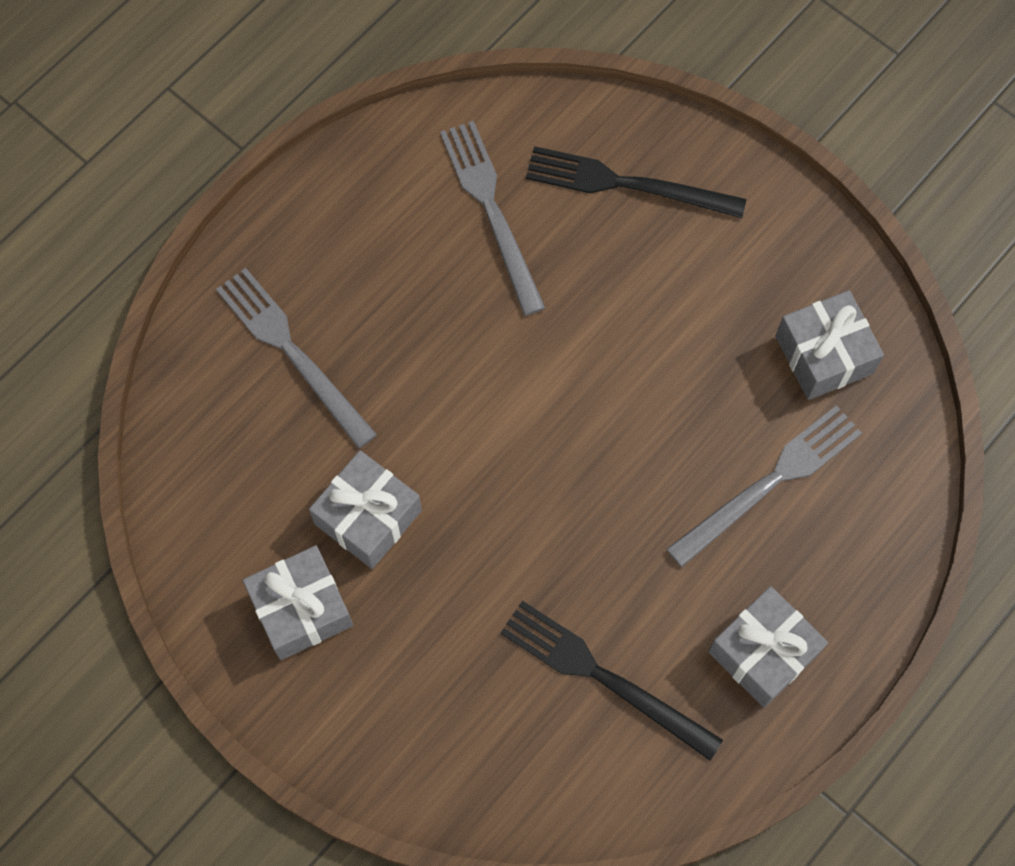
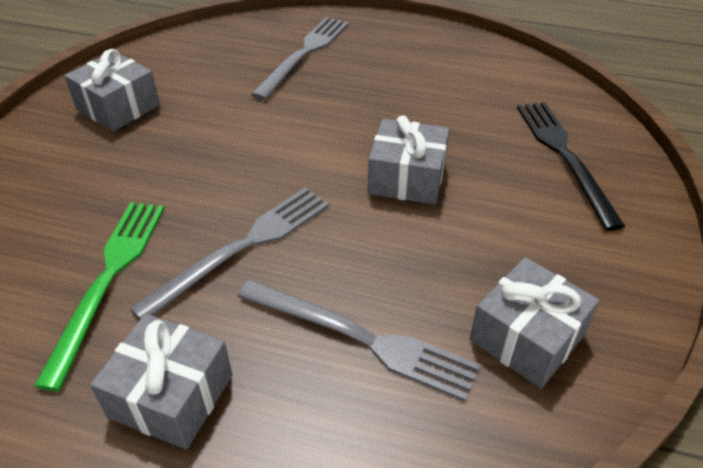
camera: 65 degrees right, 25 degrees down
(368, 517) = (201, 115): grey gift -> grey gift (407, 178)
(491, 209) = (477, 100): grey fork -> grey fork (243, 247)
(602, 676) = (109, 278): black fork -> green fork

